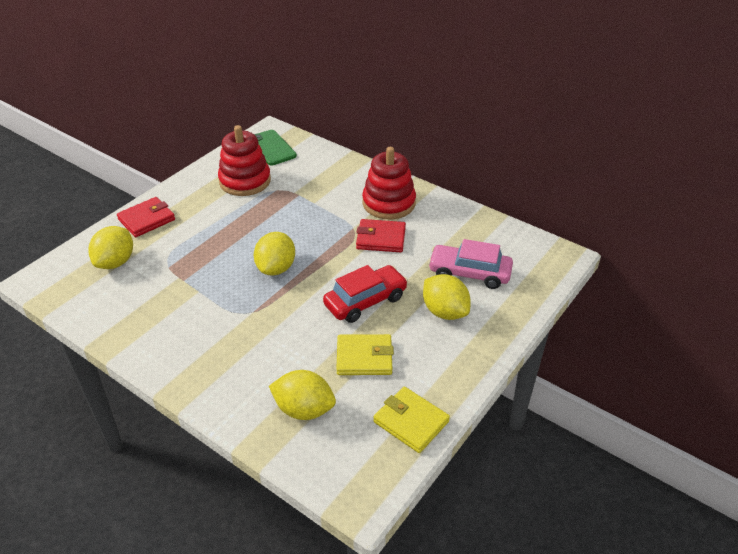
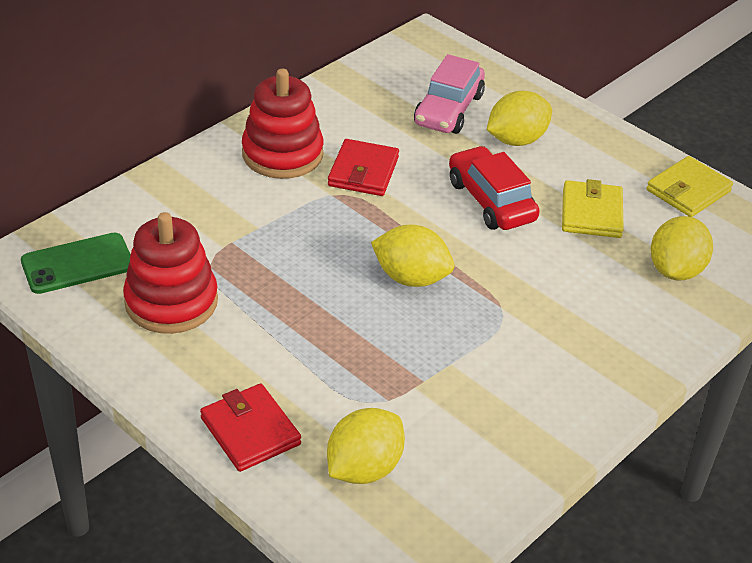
camera: 85 degrees left, 0 degrees up
(115, 262) = (364, 468): yellow lemon -> yellow lemon turned 75 degrees counterclockwise

